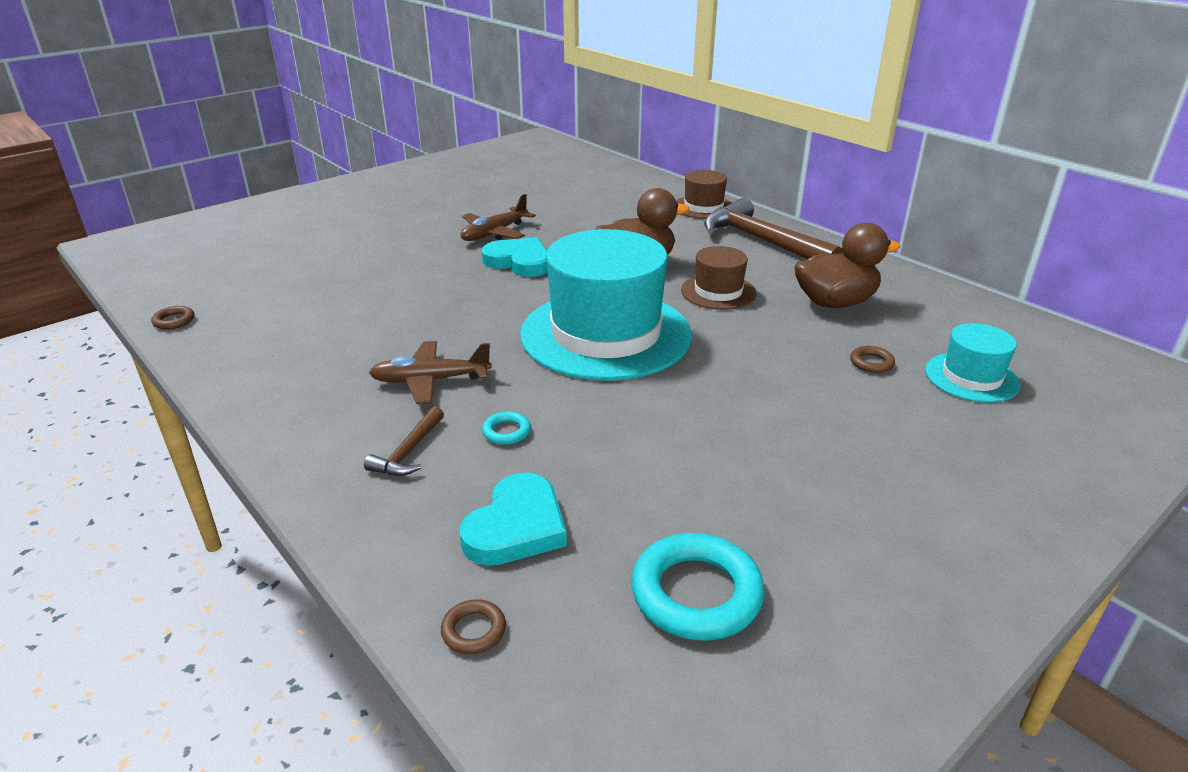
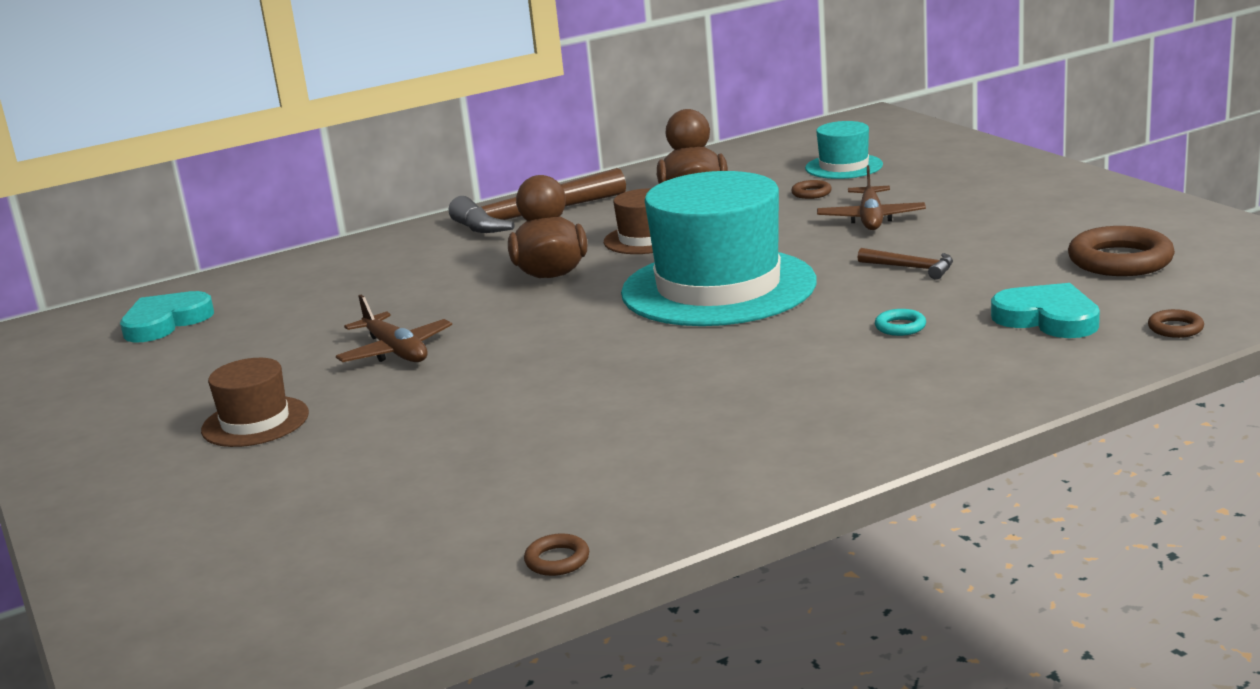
camera: 75 degrees left, 10 degrees down
(408, 452) = (931, 368): brown hammer -> brown hammer (911, 268)
(430, 380) = (792, 367): brown plane -> brown plane (871, 219)
(519, 262) = (503, 333): turquoise heart -> turquoise heart (165, 322)
(696, 593) = (1120, 260): turquoise ring -> brown ring
(703, 207) = (411, 238): brown hat -> brown hat (255, 422)

